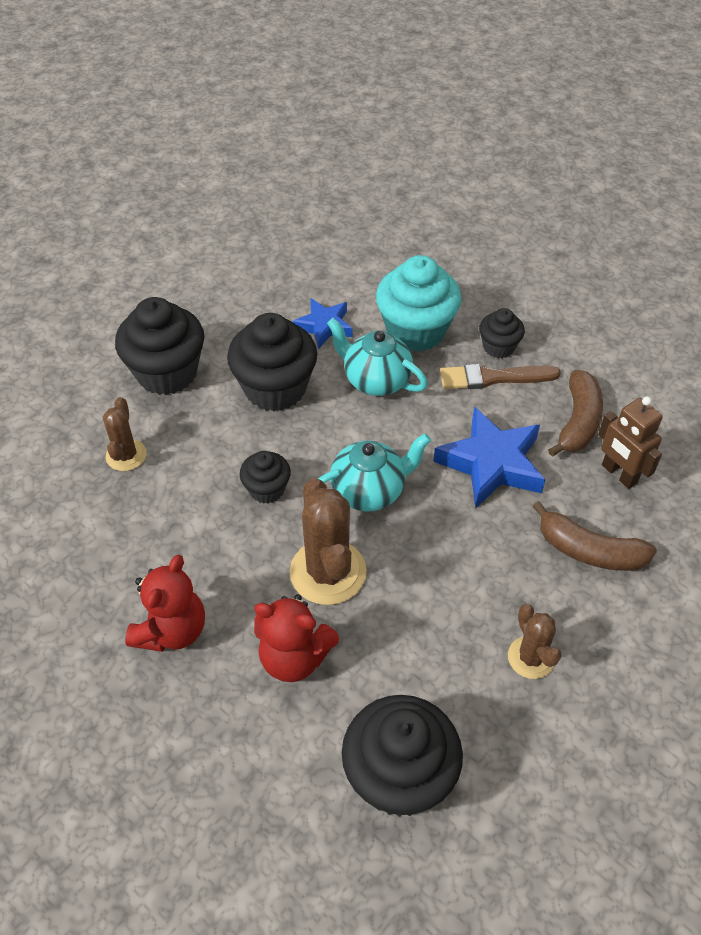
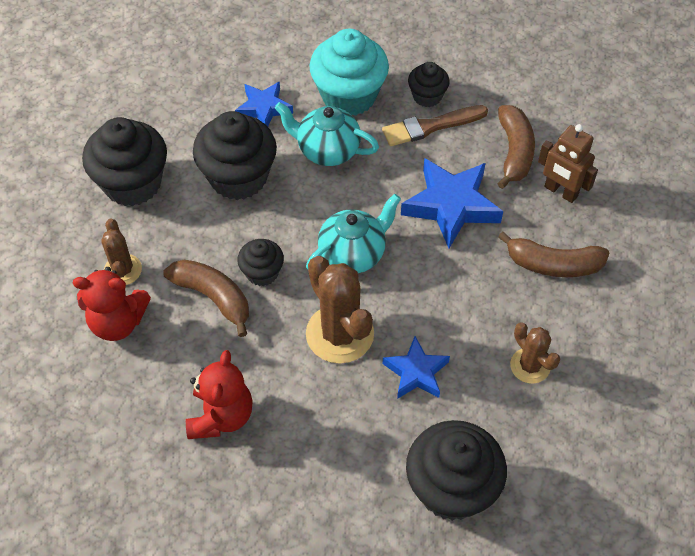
camera: 15 degrees left, 5 degrees up
(207, 503) = (213, 297): none -> brown banana
(294, 657) = (334, 413): red teddy bear -> red teddy bear (118, 322)
(399, 634) = (416, 372): none -> blue star

